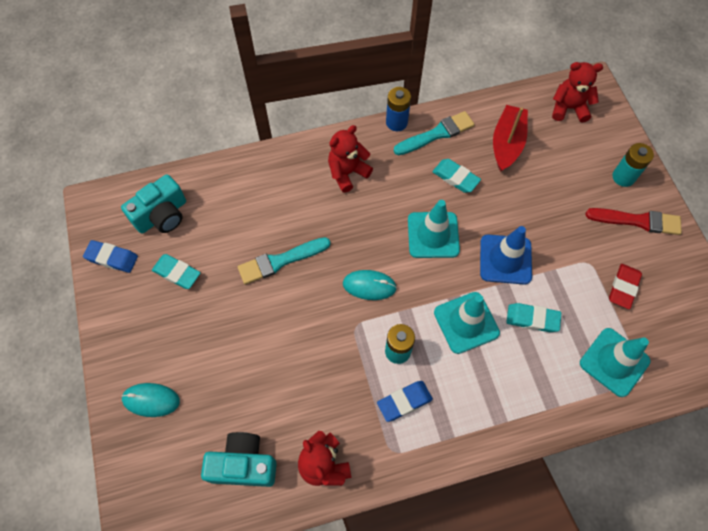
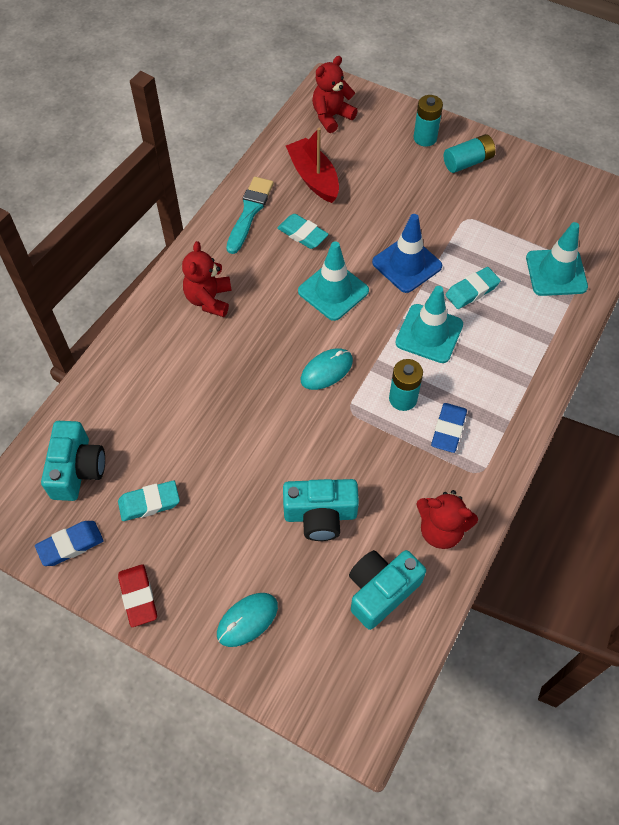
camera: 45 degrees left, 5 degrees down
(262, 377) = (320, 515): none -> turquoise camera
(280, 261) = (231, 414): turquoise brush -> none
(396, 122) = (205, 228): blue battery -> none
(455, 178) = (302, 234): turquoise eraser -> turquoise eraser turned 45 degrees clockwise
(623, 287) = (508, 216): red eraser -> red eraser (138, 597)
(637, 221) = (468, 162): red brush -> turquoise battery

